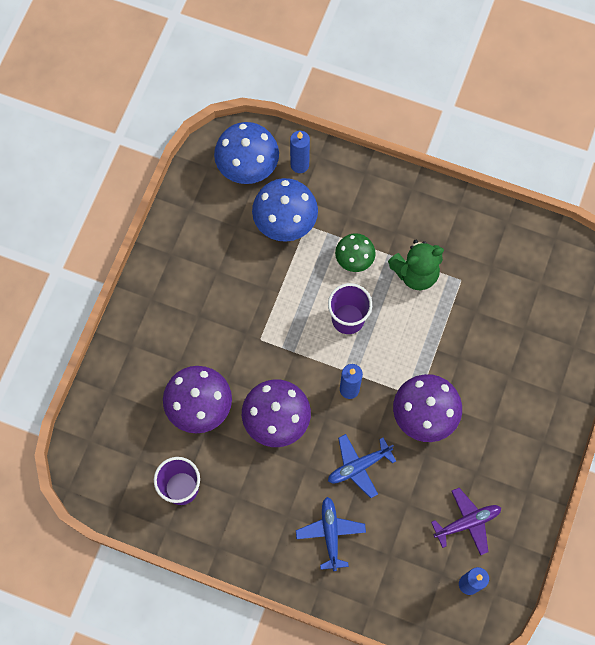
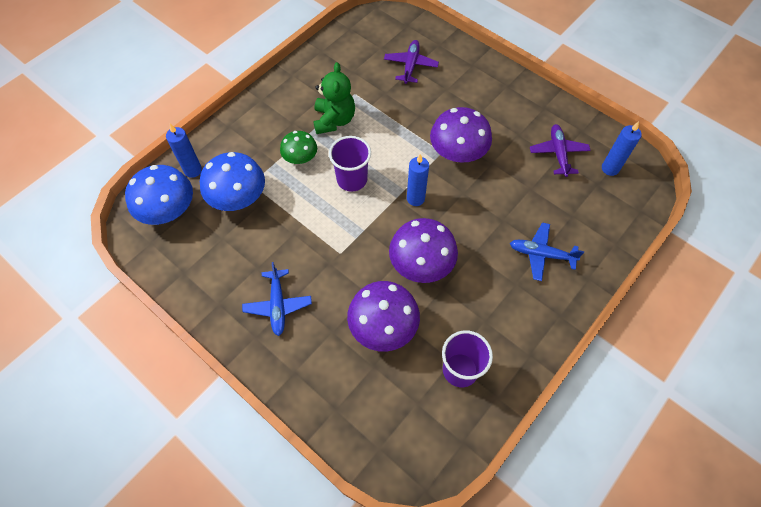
camera: 70 degrees left, 10 degrees down
(358, 466) = (487, 213): blue plane -> blue plane (278, 305)
(528, 325) = (410, 65): none -> purple plane

